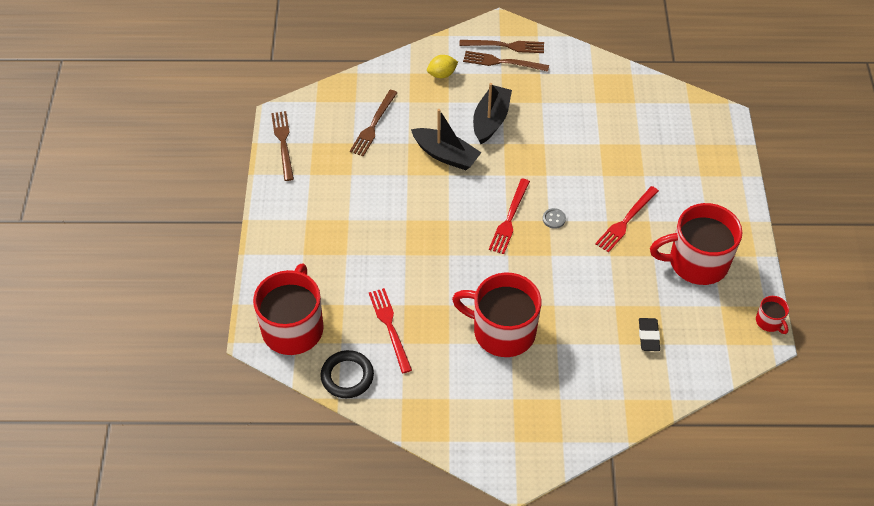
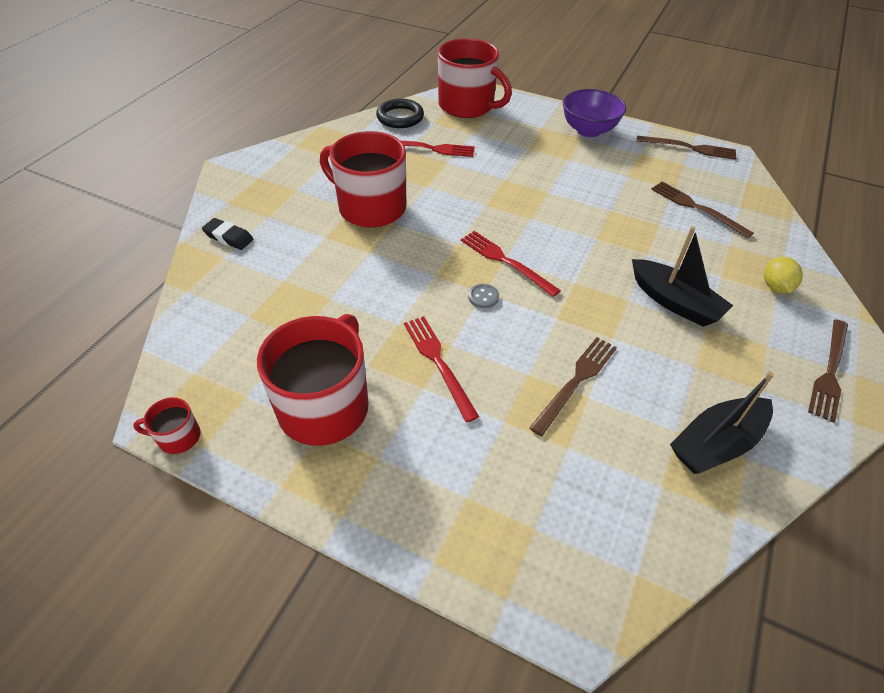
camera: 115 degrees right, 5 degrees down
(290, 218) = (588, 130): none -> purple bowl
(446, 155) = (628, 245): black boat -> black boat (716, 443)
(502, 62) = (792, 355): brown fork -> brown fork (576, 381)
(502, 331) = (370, 207): red mug -> red mug turned 105 degrees counterclockwise
(648, 336) = (269, 307): black eraser -> black eraser (228, 237)

